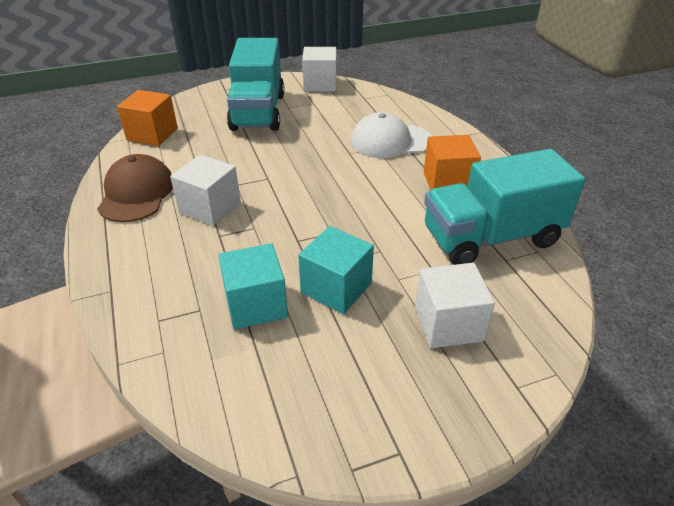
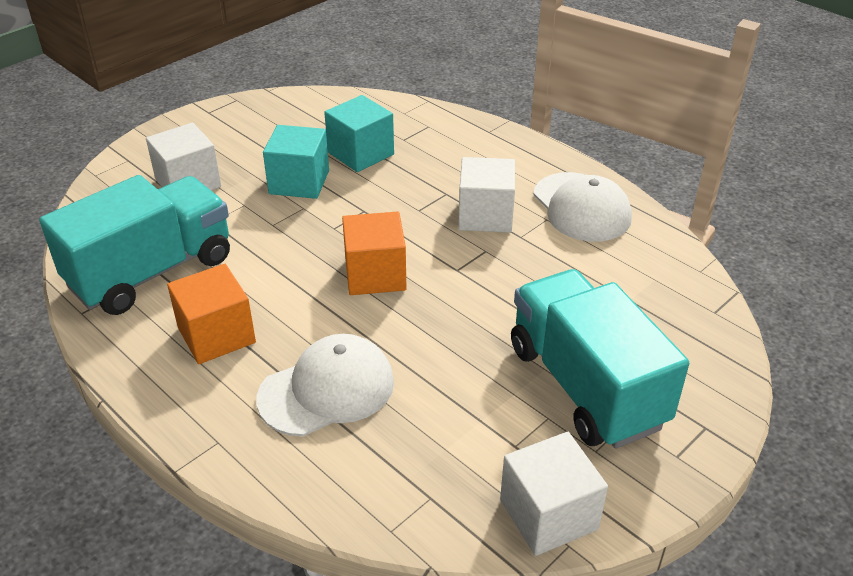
camera: 155 degrees right, 0 degrees up
(137, 193) = (581, 207): brown cap -> white cap
(152, 134) = (680, 288): orange cube -> orange cube (375, 274)

